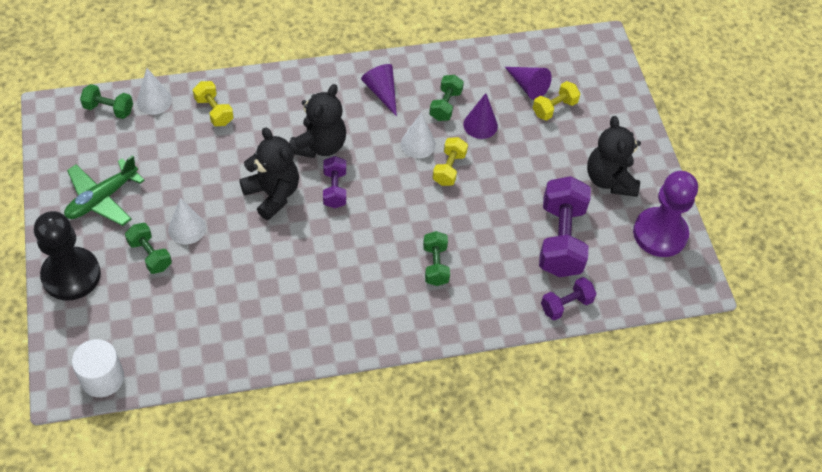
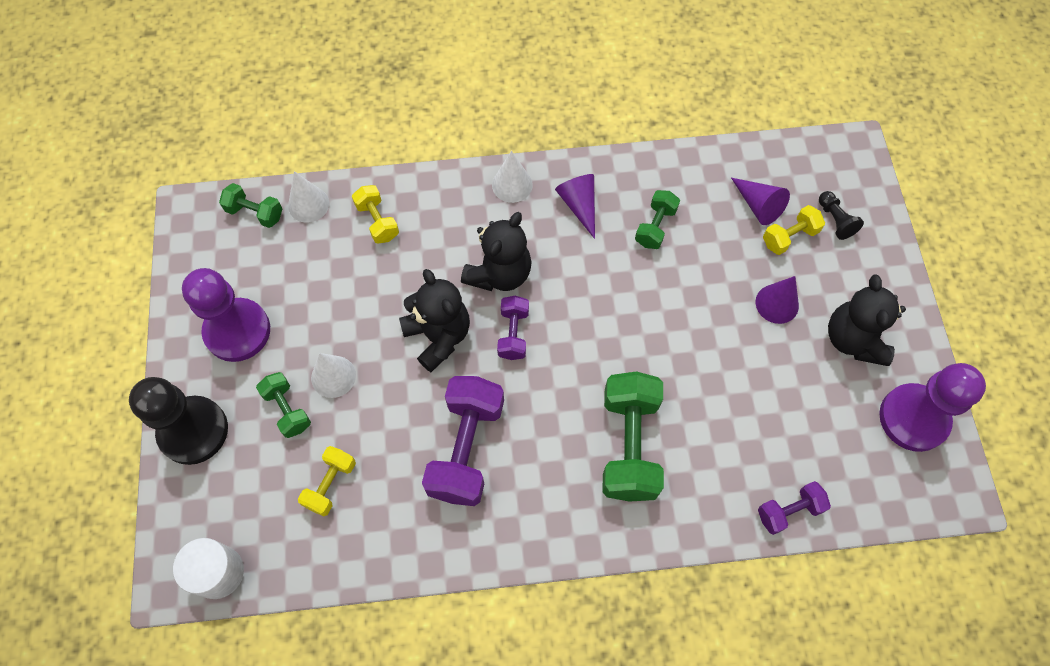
camera: 10 degrees right, 10 degrees up
(102, 199) = (237, 331): green plane -> purple pawn
(418, 144) = (618, 277): white cone -> white cone (512, 185)
(435, 265) = (629, 445): green dumbbell -> green dumbbell, size x1.89
(449, 169) = (654, 313): yellow dumbbell -> yellow dumbbell (330, 484)
(480, 125) = (696, 255): purple cone -> purple cone (777, 303)
(561, 240) = (787, 419): purple dumbbell -> purple dumbbell (466, 448)
(590, 94) = (835, 220): none -> black pawn

